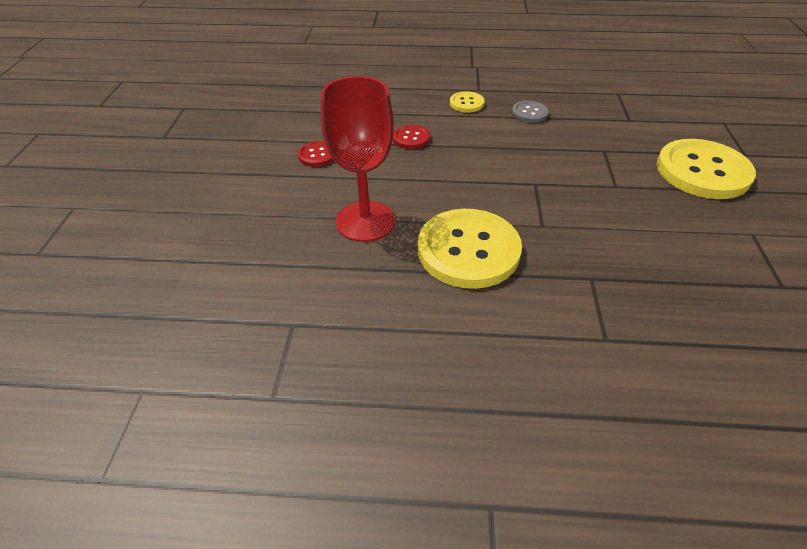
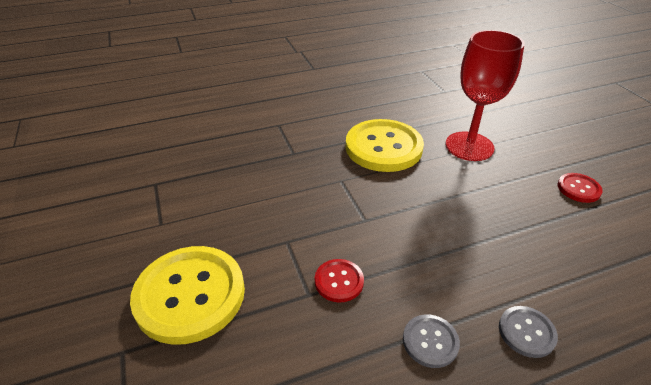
camera: 155 degrees right, 5 degrees down
(411, 138) = (525, 239): red button -> red button (339, 281)
(466, 103) = (526, 332): yellow button -> grey button

